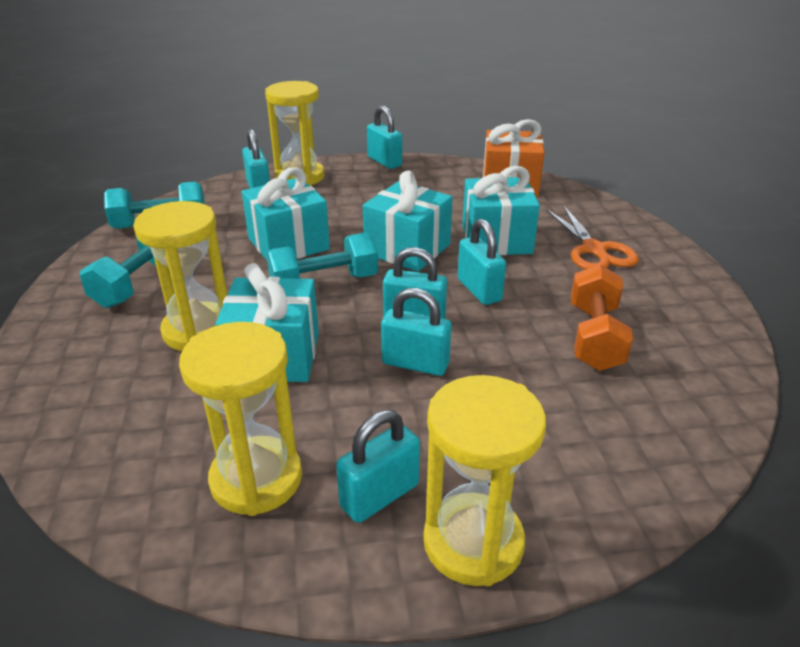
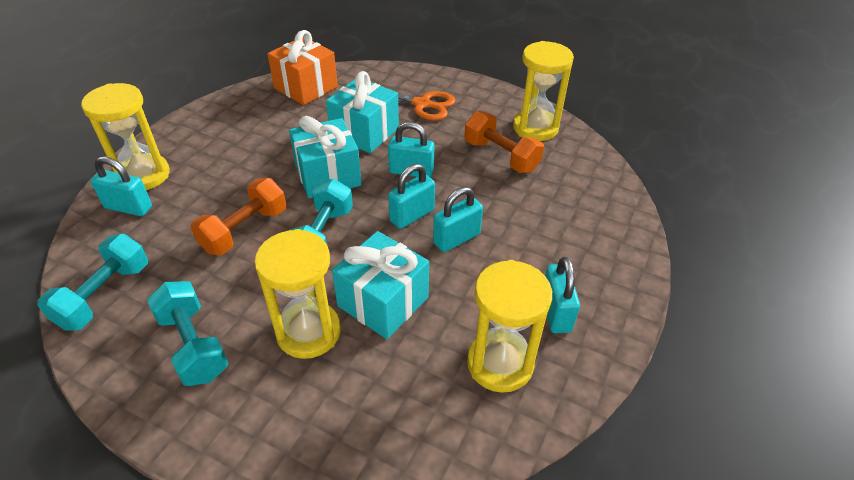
camera: 55 degrees left, 10 degrees up
(288, 244) = (244, 230): turquoise gift -> orange dumbbell
(384, 161) = (187, 121): turquoise padlock -> none
(473, 542) = (613, 292): yellow hourglass -> yellow hourglass (535, 128)

